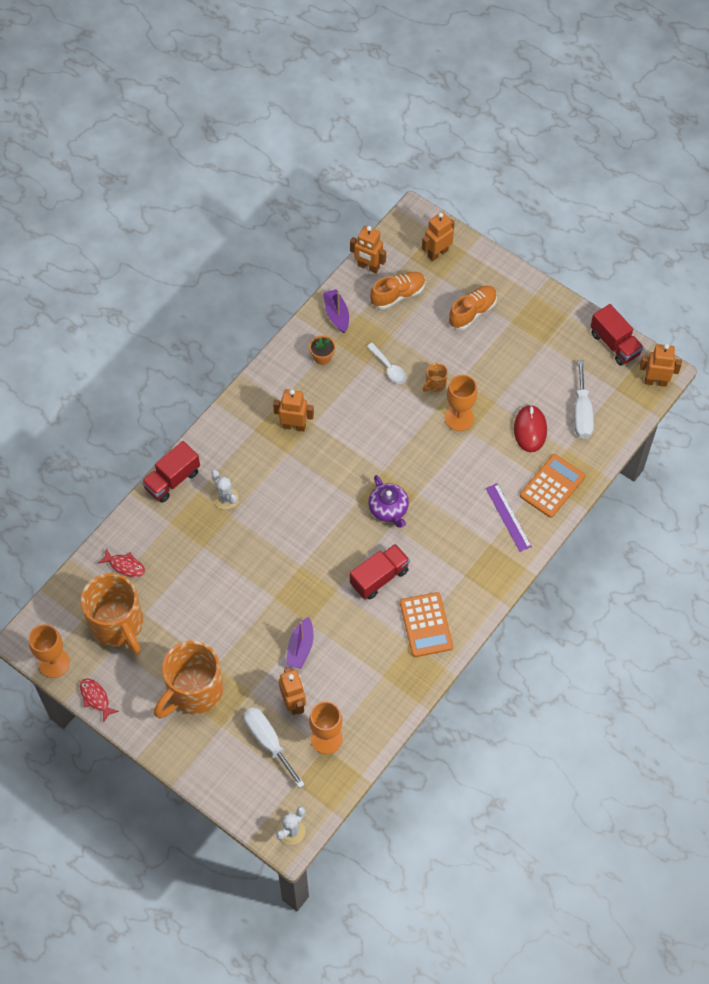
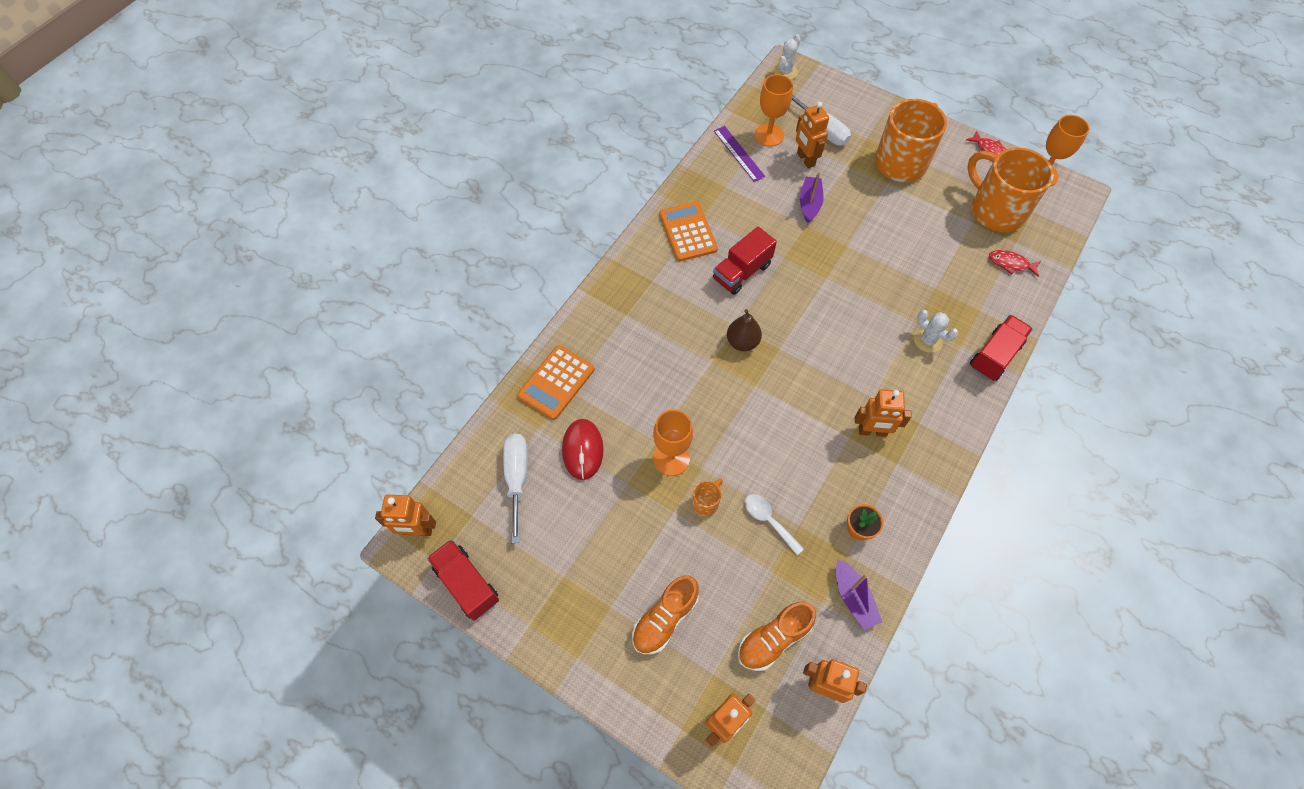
camera: 175 degrees right, 0 degrees up
(388, 509) = (742, 342): purple teapot -> brown pear
(508, 517) = (607, 344): purple ruler -> purple ruler (738, 153)

